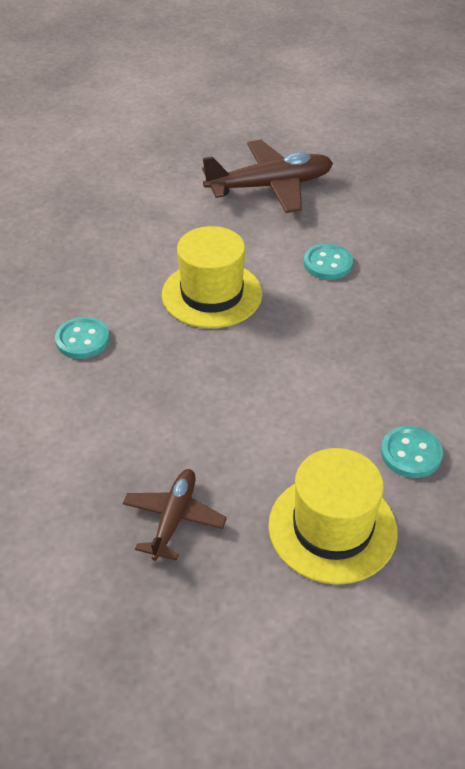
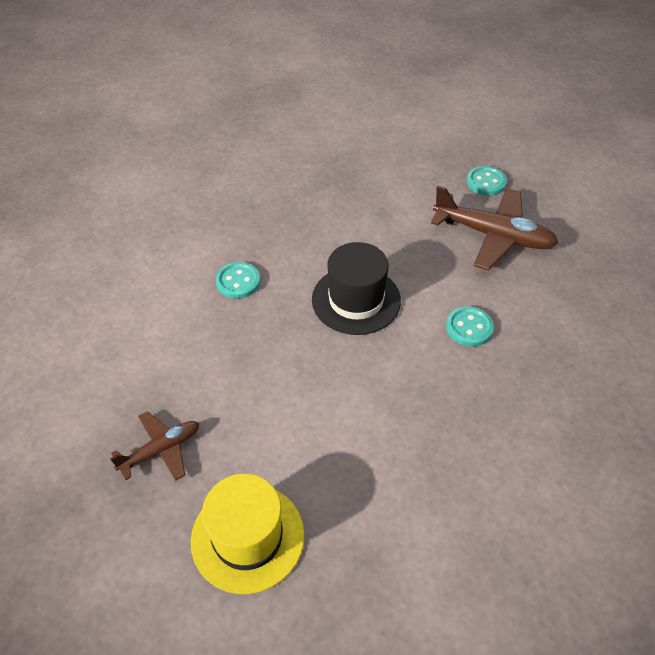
camera: 40 degrees right, 5 degrees up
(212, 294) = (356, 300): yellow hat -> black hat
(411, 453) = (363, 525): turquoise button -> turquoise button (486, 182)

